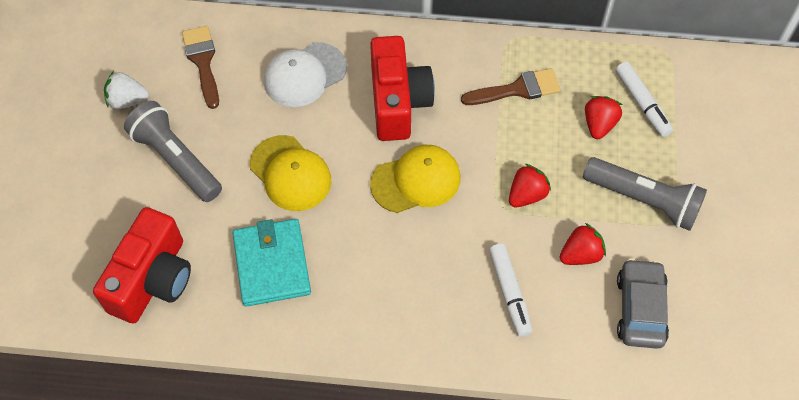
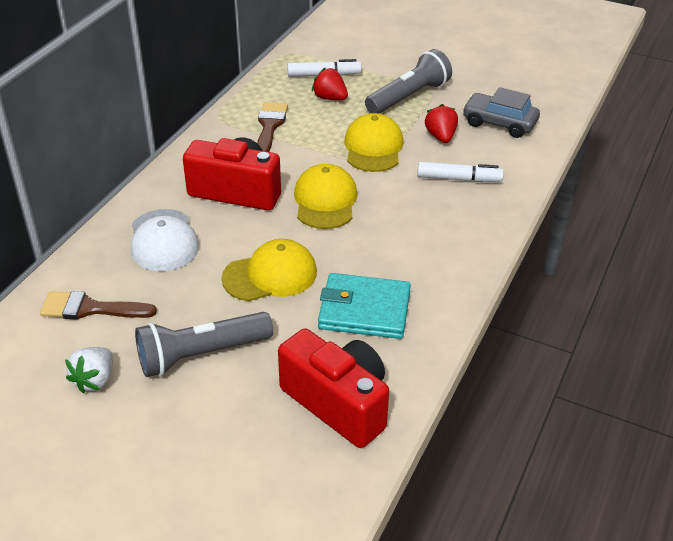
camera: 70 degrees left, 20 degrees down
(526, 195) = (373, 147): red strawberry -> yellow cap

